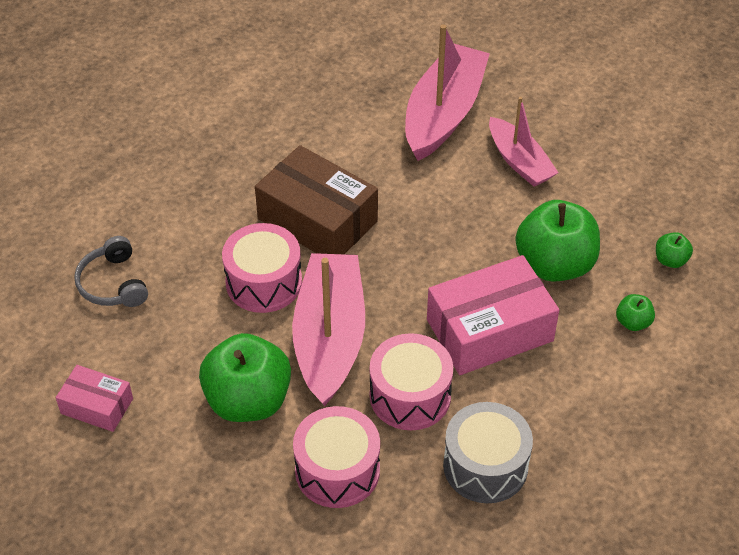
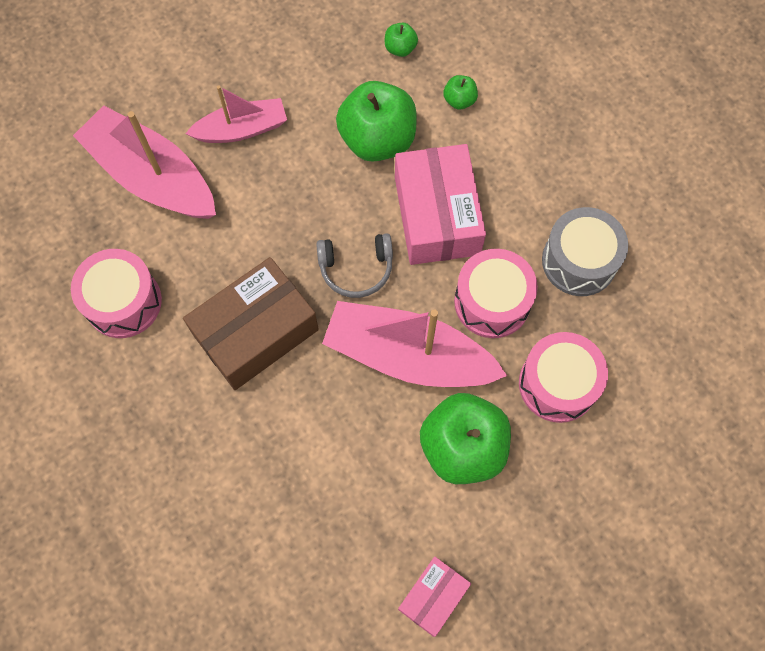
camera: 75 degrees left, 20 degrees up
(113, 283) = (277, 557): grey headphones -> grey headphones (356, 268)
(264, 282) = (322, 402): pink drum -> pink drum (123, 302)

